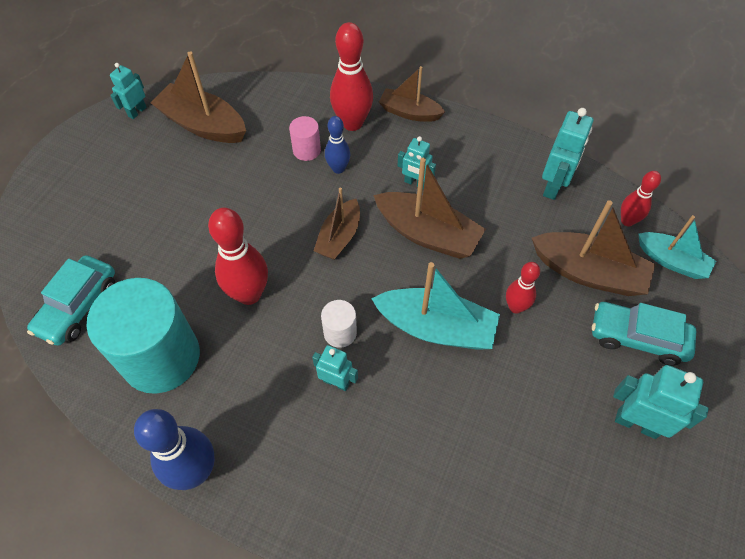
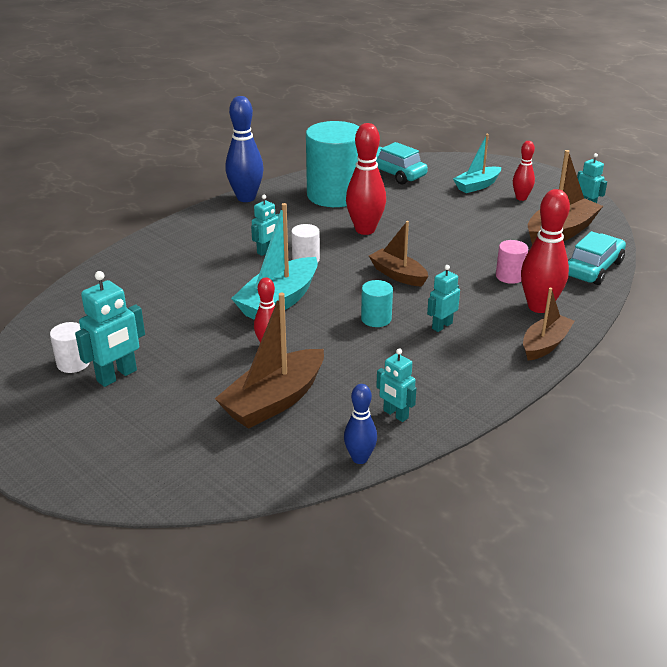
camera: 110 degrees right, 25 degrees down
(338, 168) = (479, 288): blue bowling pin -> blue bowling pin (360, 458)
(427, 234) = (376, 319): brown boat -> turquoise cylinder
(553, 186) = (395, 414): turquoise robot -> turquoise robot, size x0.63
(627, 221) = (319, 453): red bowling pin -> red bowling pin (521, 198)
(637, 338) = (186, 406): turquoise car -> turquoise car (593, 268)
(645, 481) = (73, 363): none -> white cylinder
(671, 261) = (248, 466): turquoise boat -> turquoise boat (477, 186)

